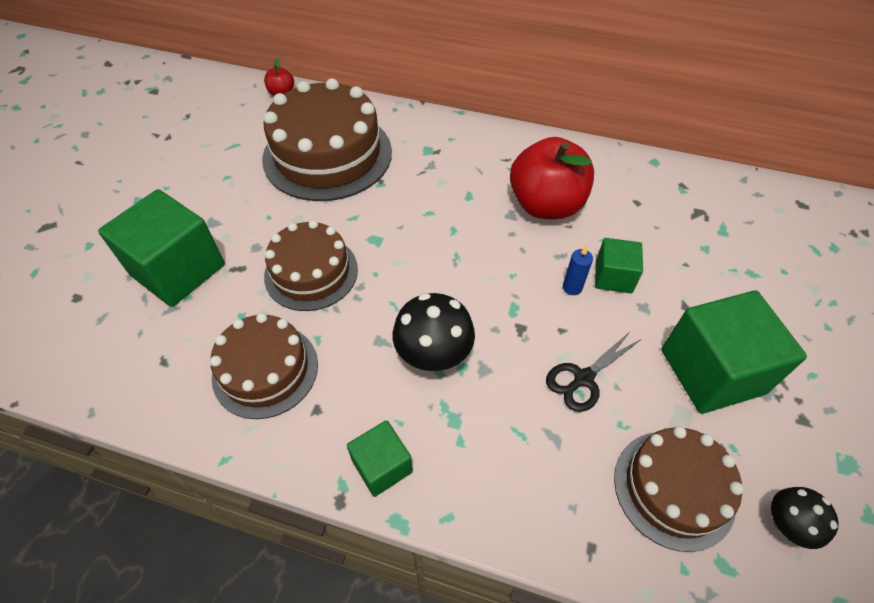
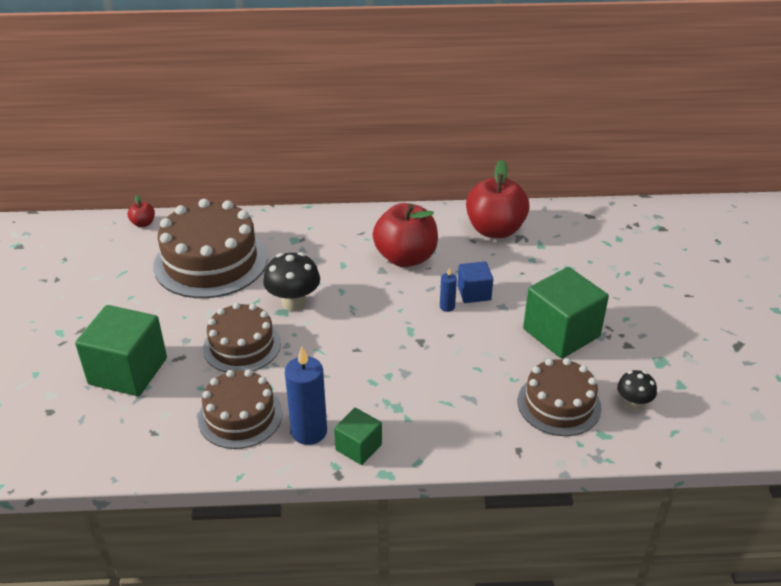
camera: 20 degrees left, 15 degrees down
(333, 420) = (309, 431): none -> blue candle
(433, 355) = (364, 374): black mushroom -> black mushroom (293, 302)
(583, 378) = (477, 359): black scissors -> none
(613, 277) = (474, 293): green cube -> blue cube
(670, 194) = (495, 230): none -> red apple

